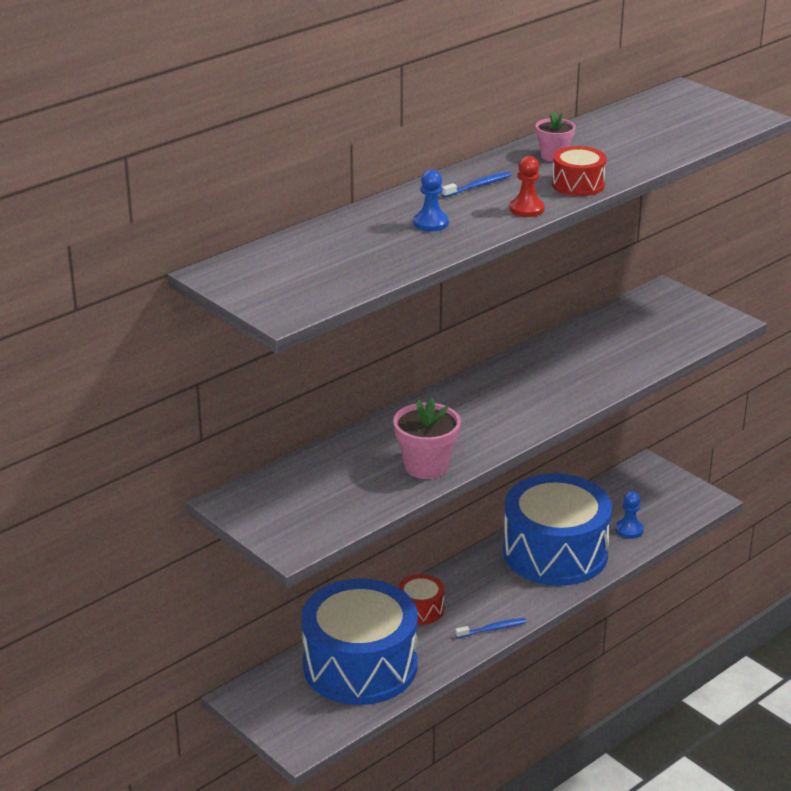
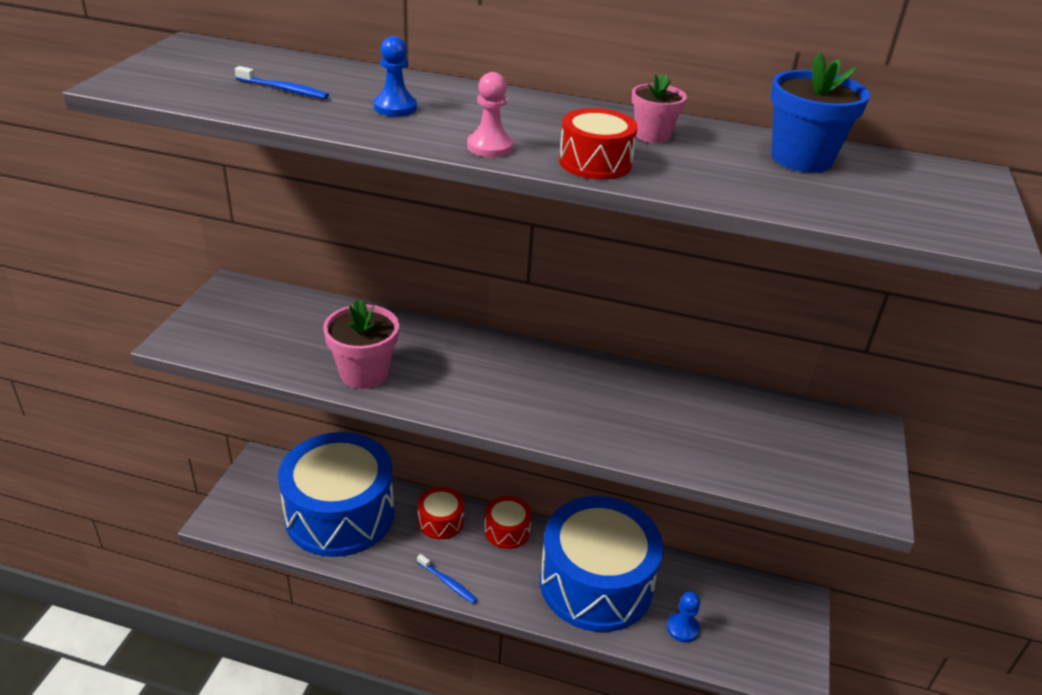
camera: 55 degrees right, 5 degrees up
(462, 576) = (507, 530): none -> red drum
(478, 186) = (517, 112): blue toothbrush -> blue toothbrush (284, 89)
(526, 209) = (490, 147): red pawn -> pink pawn
(624, 125) = (801, 159): none -> blue flower pot

